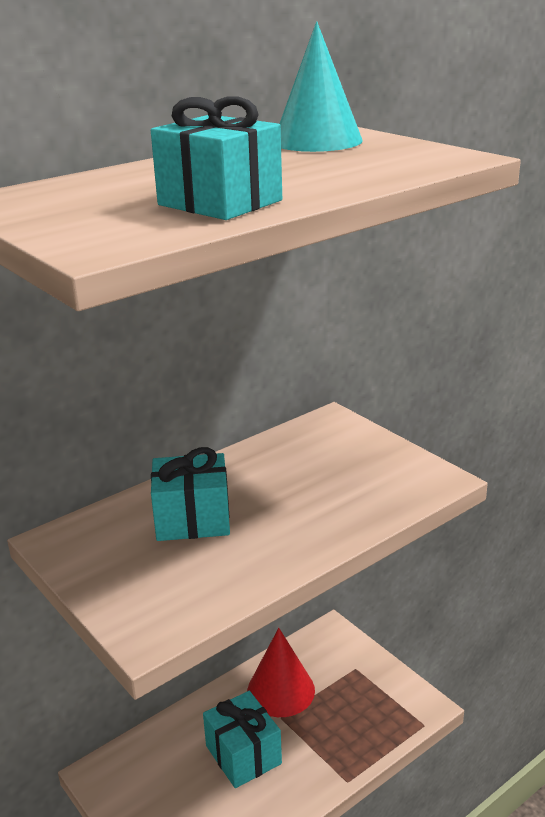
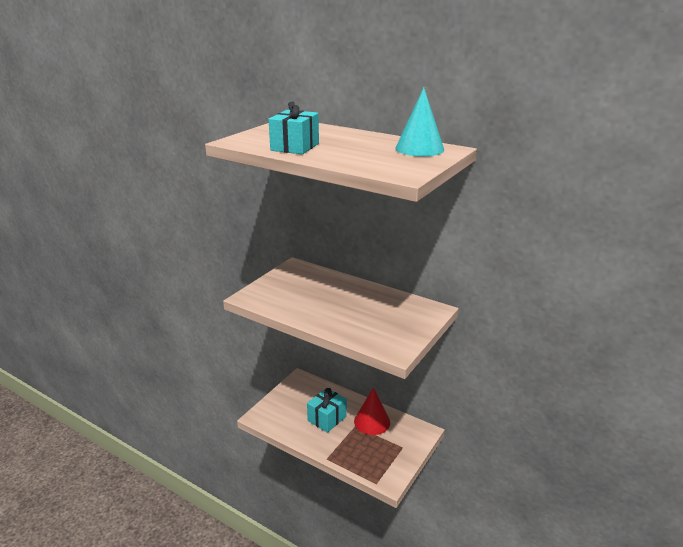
camera: 70 degrees right, 0 degrees up
(192, 519) = (322, 290): turquoise gift -> none

